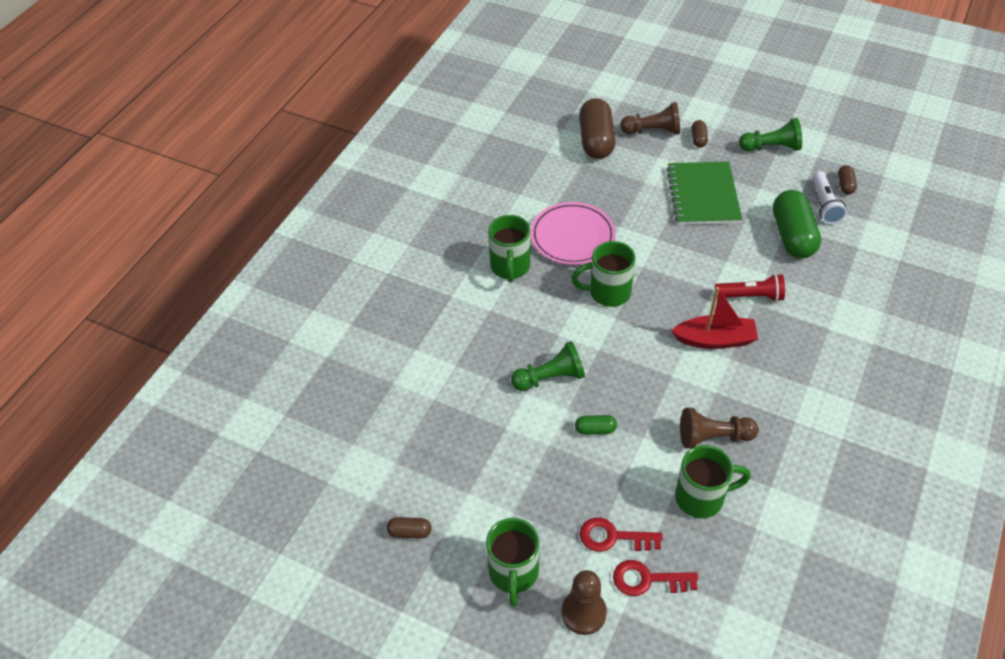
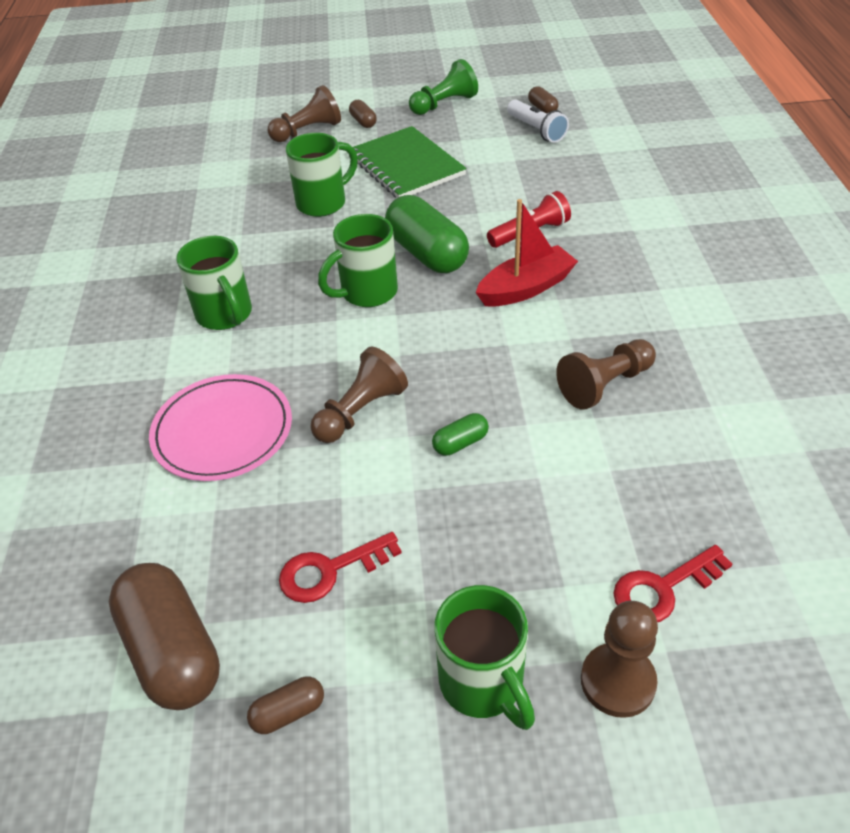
camera: 30 degrees left, 5 degrees down
(550, 378) = (360, 411): green pawn -> brown pawn
(572, 236) = (284, 255): pink plate -> pink plate (223, 431)
(596, 141) = (248, 160): brown capsule -> brown capsule (172, 651)
(613, 537) = (580, 559): red key -> red key (330, 570)
(701, 497) = (646, 456): green mug -> green mug (323, 203)
(792, 236) = (528, 166): green capsule -> green capsule (427, 253)

